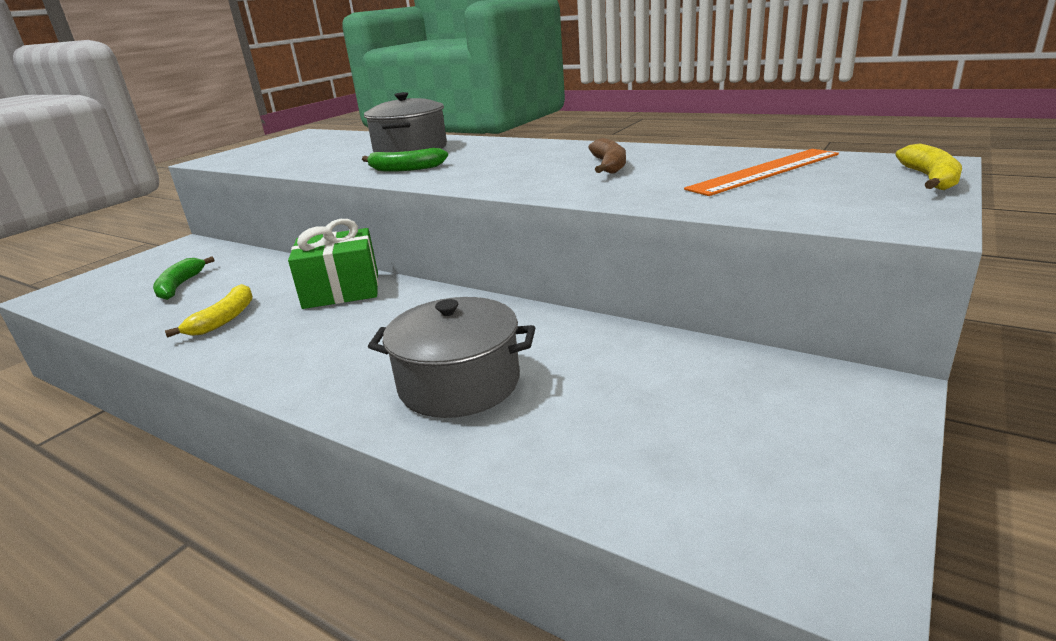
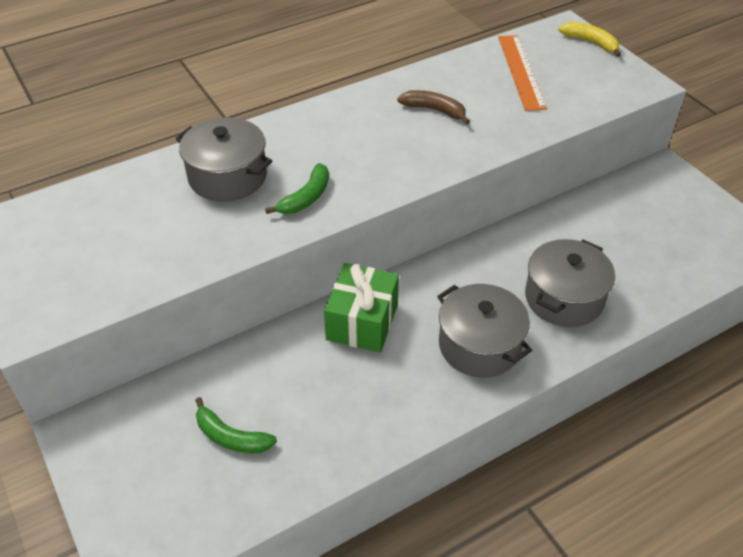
camera: 65 degrees left, 20 degrees up
(224, 319) = (356, 406): yellow banana -> none
(337, 353) = (479, 345): none -> grey pot

